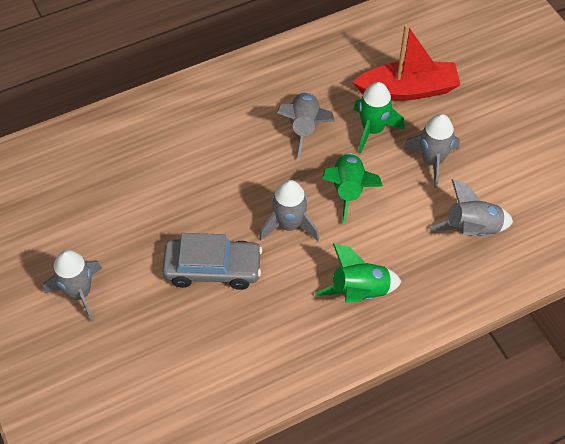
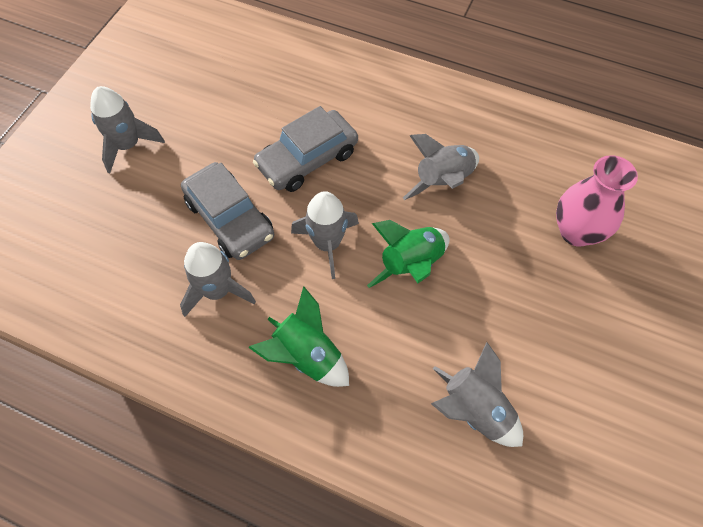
camera: 50 degrees right, 5 degrees up
(209, 190) = (307, 159): none -> grey car
(372, 129) = (499, 235): green rocket -> none
(407, 90) = (576, 232): red boat -> pink vase
(432, 161) = (518, 313): grey rocket -> grey rocket (217, 291)

